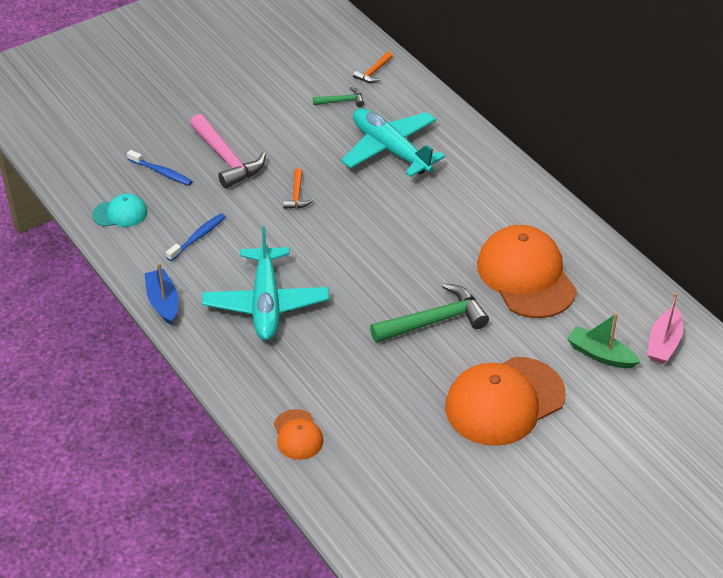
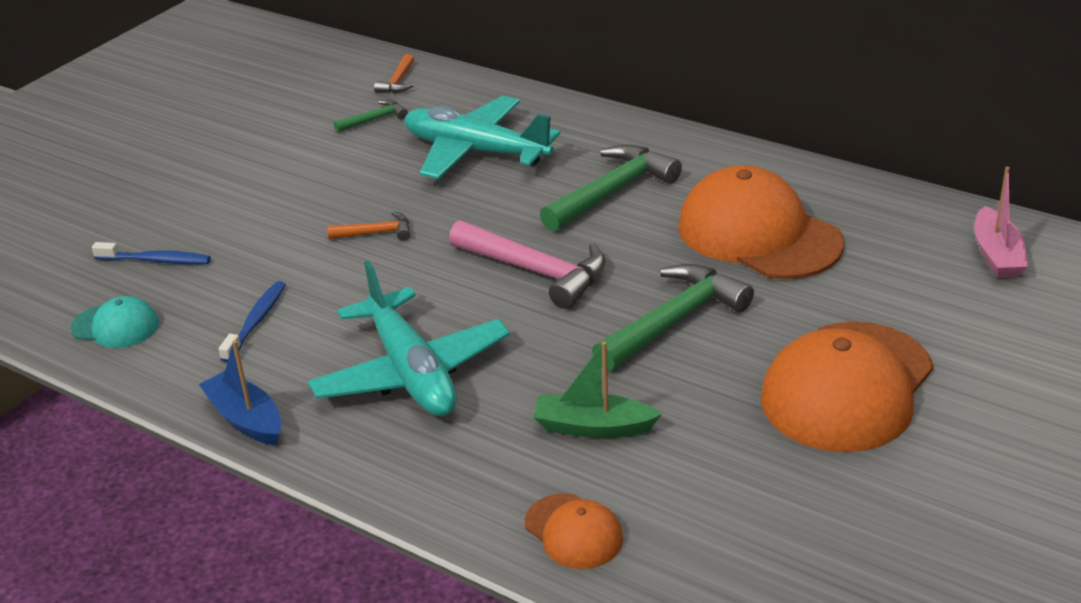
camera: 20 degrees left, 10 degrees down
(120, 213) = (115, 326): turquoise cap -> turquoise cap turned 45 degrees clockwise
(226, 159) = (247, 220): pink hammer -> pink hammer (536, 271)
(297, 195) = (376, 233): orange hammer -> orange hammer turned 75 degrees counterclockwise
(456, 211) = (612, 192): none -> green hammer
(600, 355) = (929, 292): green boat -> green boat (593, 427)

